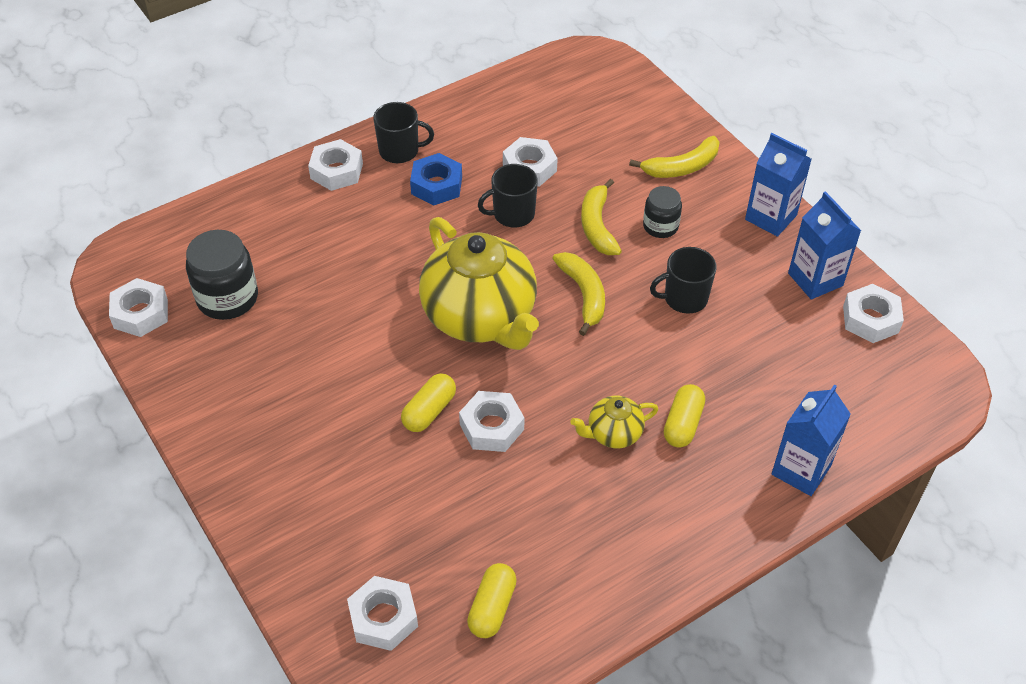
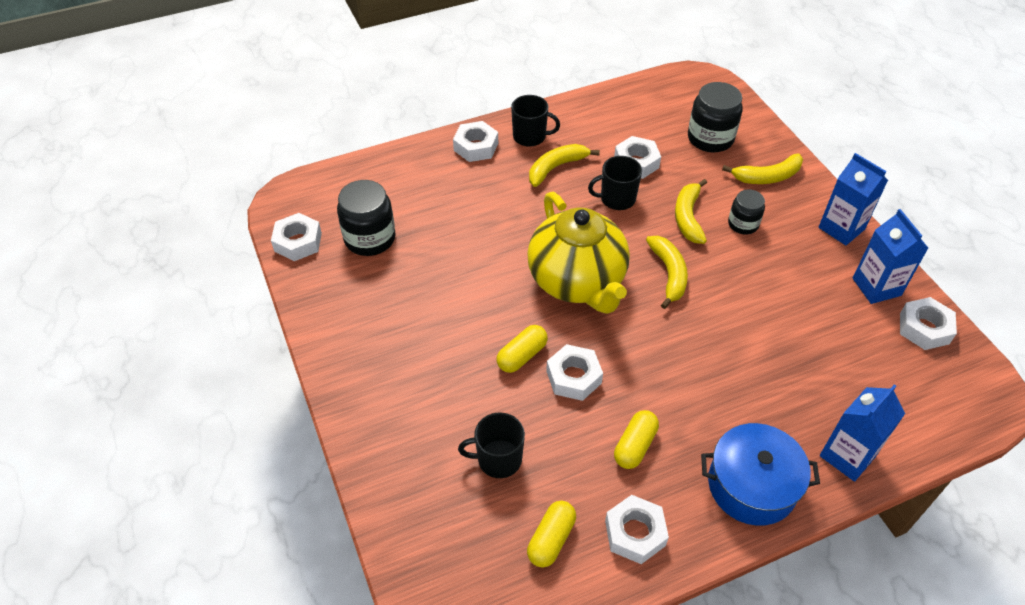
camera: 10 degrees right, 0 degrees up
(383, 618) = (454, 533): white nut -> white nut (635, 533)
(436, 185) = (556, 168): blue nut -> yellow banana
(611, 128) = (710, 138): none -> black jar
(613, 433) = (680, 398): yellow teapot -> none
(683, 424) = (743, 398): yellow capsule -> yellow capsule (635, 446)
(684, 298) = (757, 288): black mug -> black mug (498, 459)
(702, 517) = (751, 485): none -> blue pot

